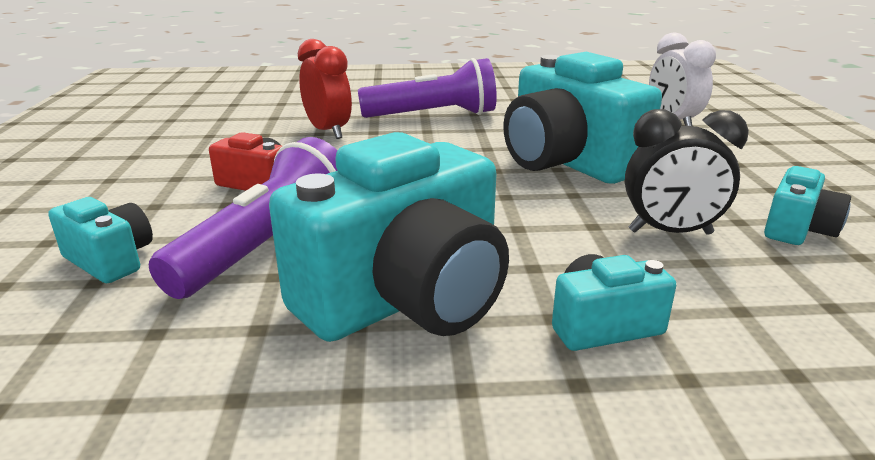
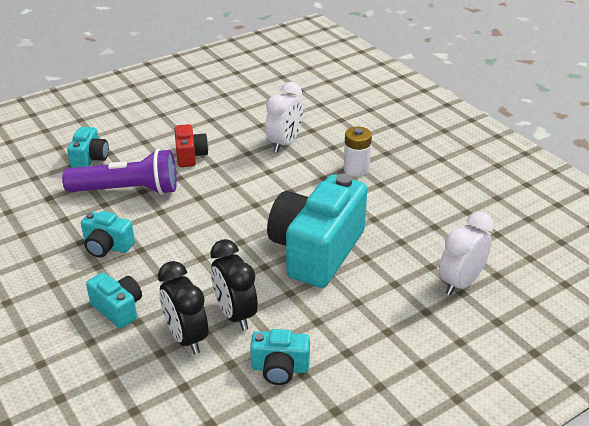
camera: 60 degrees right, 10 degrees up
(328, 132) = (284, 143): red clock -> white clock
(406, 298) = (107, 246): turquoise camera -> turquoise camera, size x0.47
(433, 116) = (356, 169): purple flashlight -> white battery
(711, 279) = (186, 338): none -> black clock

